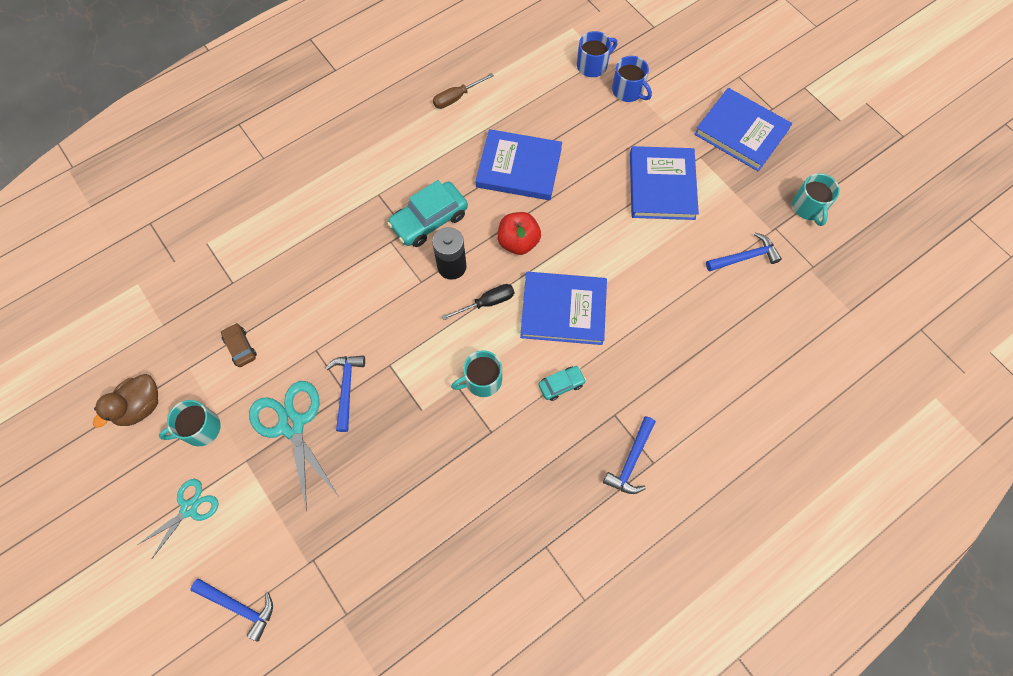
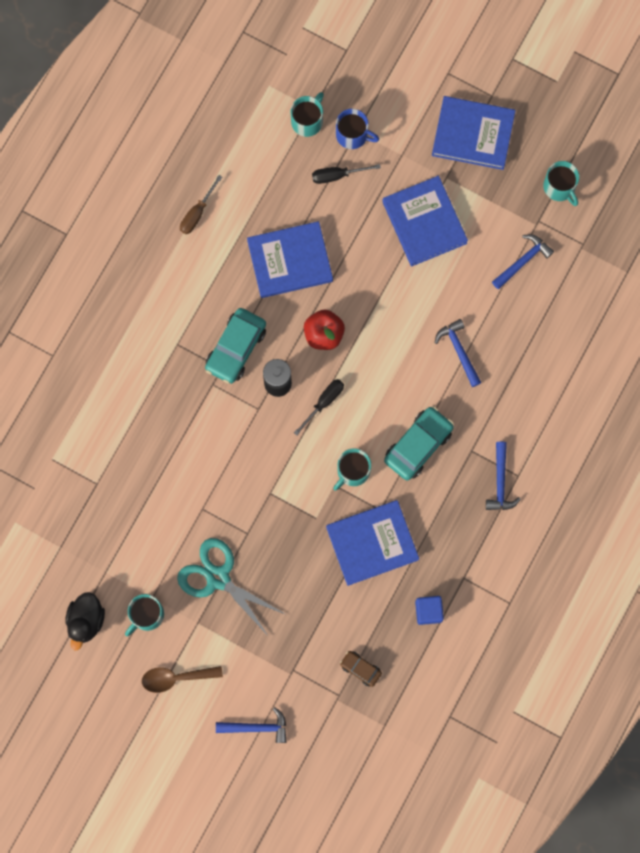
camera: 25 degrees left, 10 degrees up
(140, 406) = (86, 621): brown duck -> black duck
(189, 508) = (175, 678): turquoise scissors -> brown spoon
(240, 347) = (138, 535): brown car -> brown car (360, 669)
(346, 388) = (246, 528): blue hammer -> blue hammer (459, 351)
(490, 565) = (428, 611): none -> blue cube
(561, 384) = (418, 445): turquoise car -> turquoise car, size x1.87
(563, 310) = (390, 379): blue book -> blue book (372, 543)
(592, 65) = (307, 121): blue mug -> turquoise mug
(598, 117) = (337, 175): none -> black screwdriver

